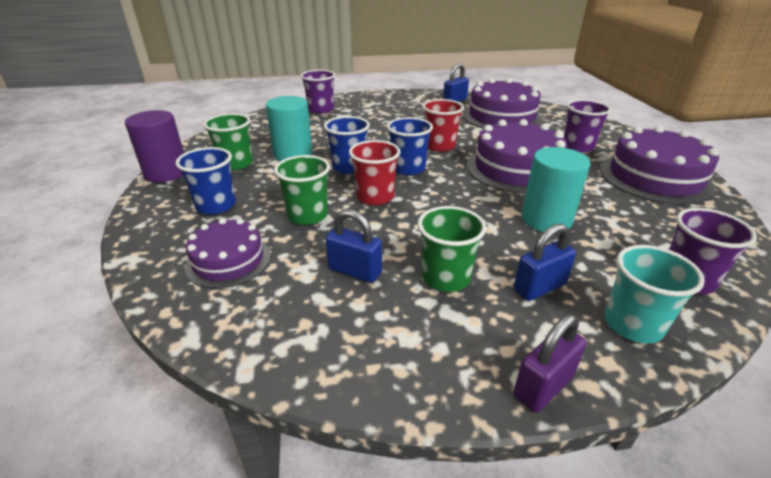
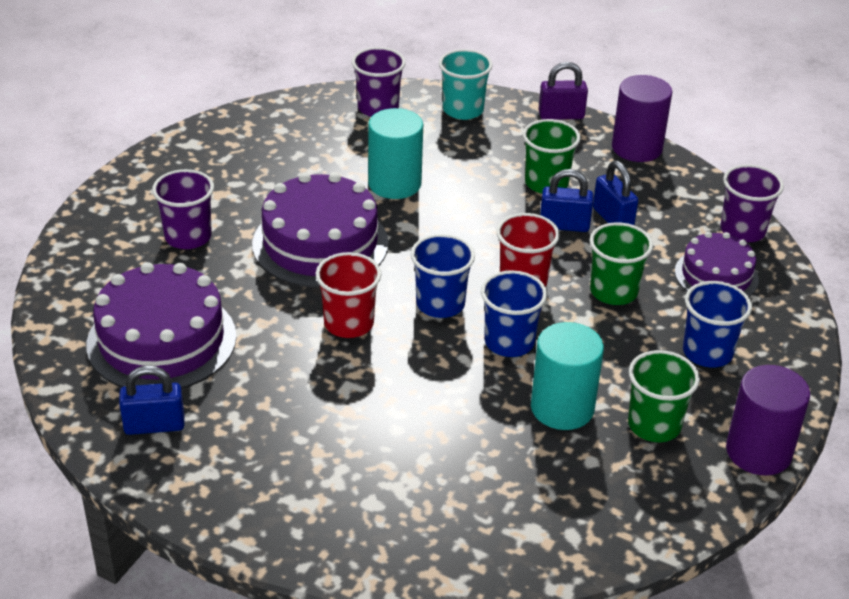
camera: 145 degrees left, 5 degrees up
(321, 109) = (417, 530): purple cup -> purple cup (742, 230)
(406, 383) = (637, 148): none -> purple cylinder
(539, 287) = (487, 149): blue padlock -> blue padlock (564, 225)
(654, 178) = (207, 167): purple cake -> none

